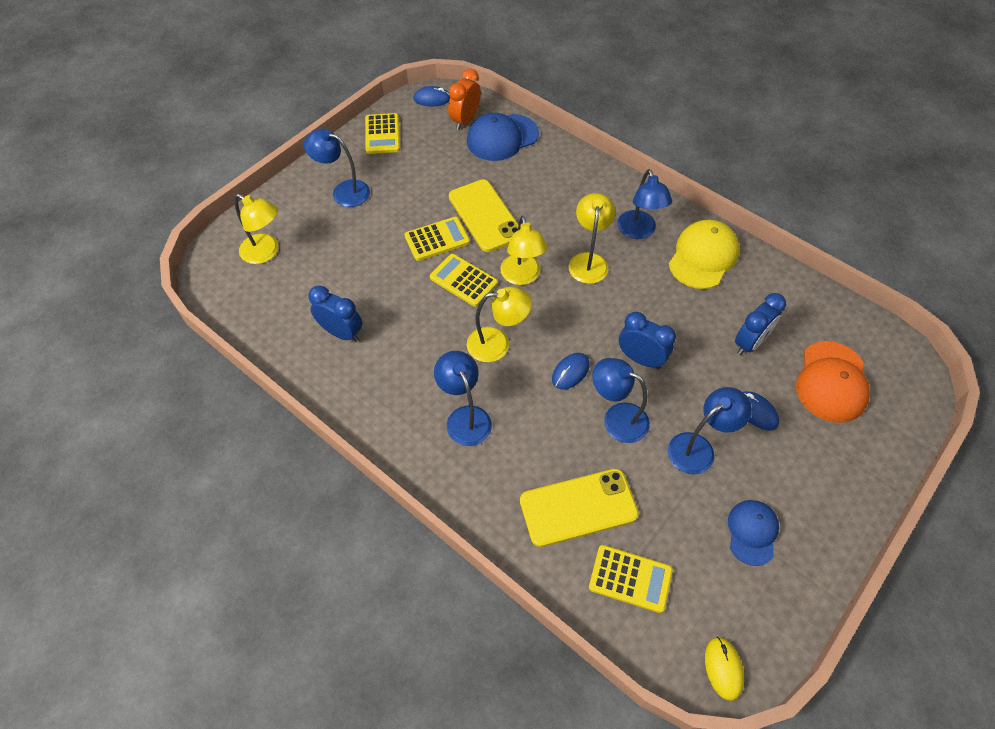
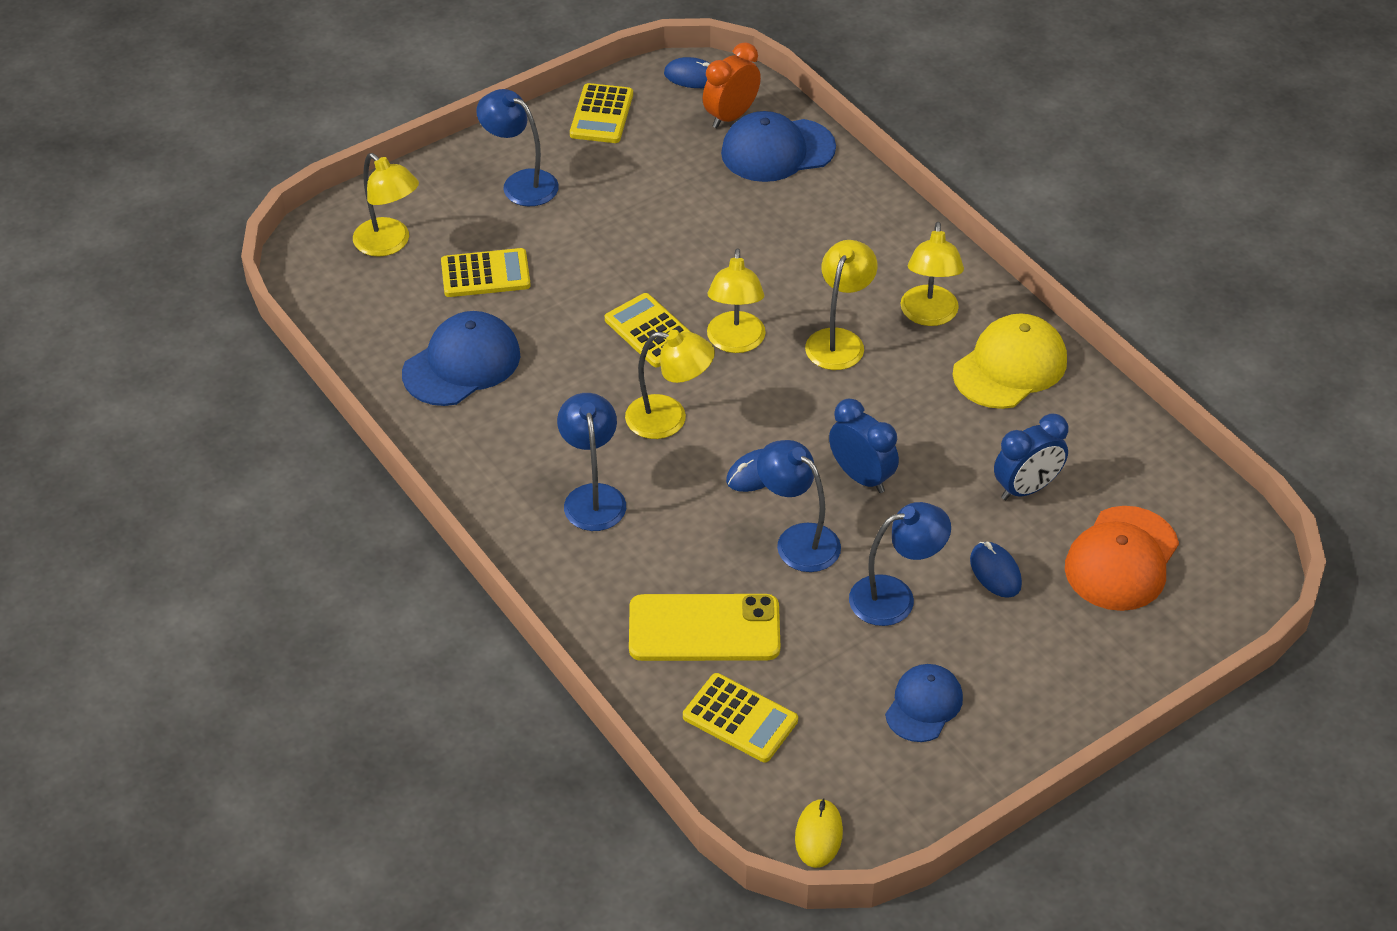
camera: 15 degrees right, 10 degrees down
(341, 333) = (462, 364): blue clock -> blue cap
(437, 239) = (632, 271): yellow calculator -> yellow calculator (485, 274)
(485, 216) = (712, 253): yellow phone -> none
(638, 231) = (929, 315): blue lamp -> yellow lamp

